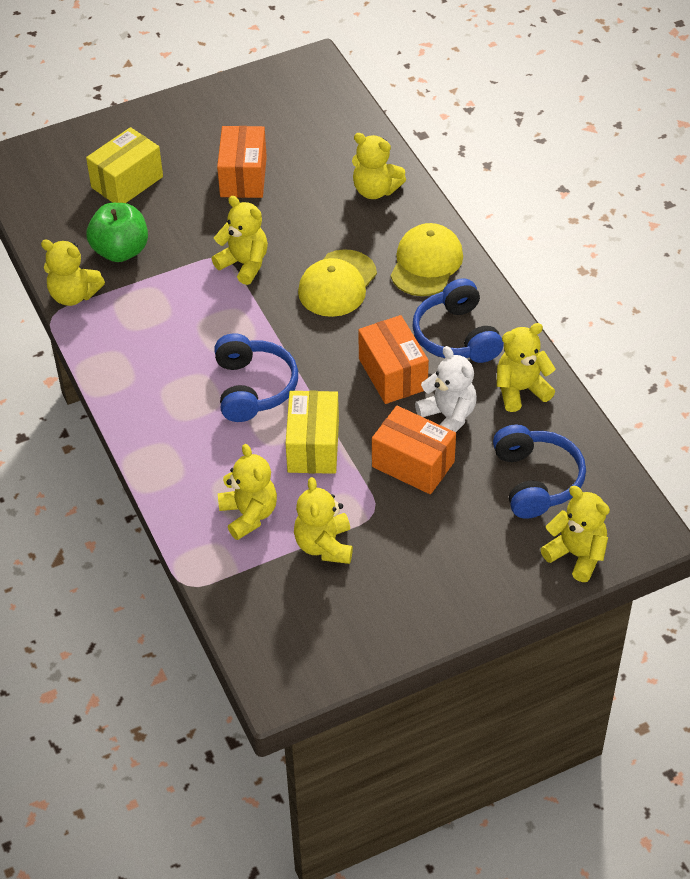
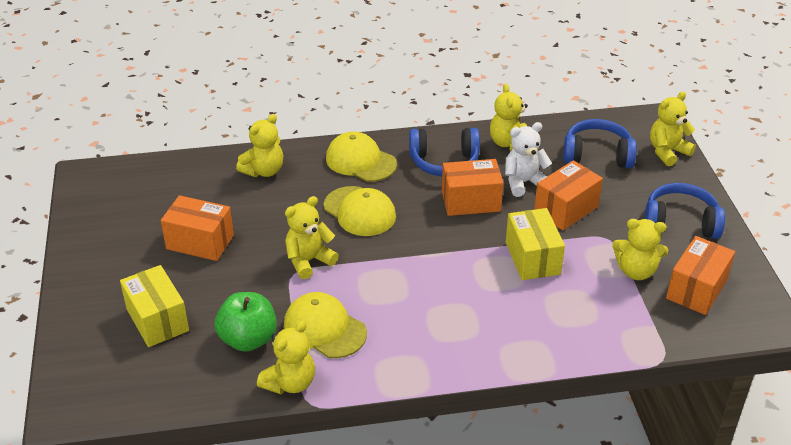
camera: 75 degrees left, 10 degrees down
(151, 301) = (324, 328): none -> yellow cap
(249, 514) = (595, 308): yellow teddy bear -> none
(253, 388) = (456, 281): blue headphones -> blue headphones (680, 222)
(312, 607) = (696, 289): none -> orange box
(313, 446) = (532, 258): yellow box -> yellow box turned 60 degrees clockwise

